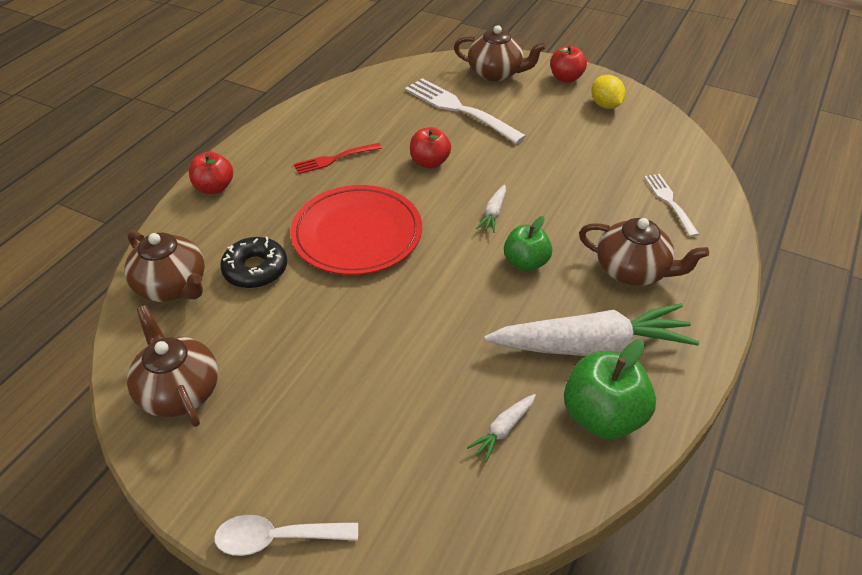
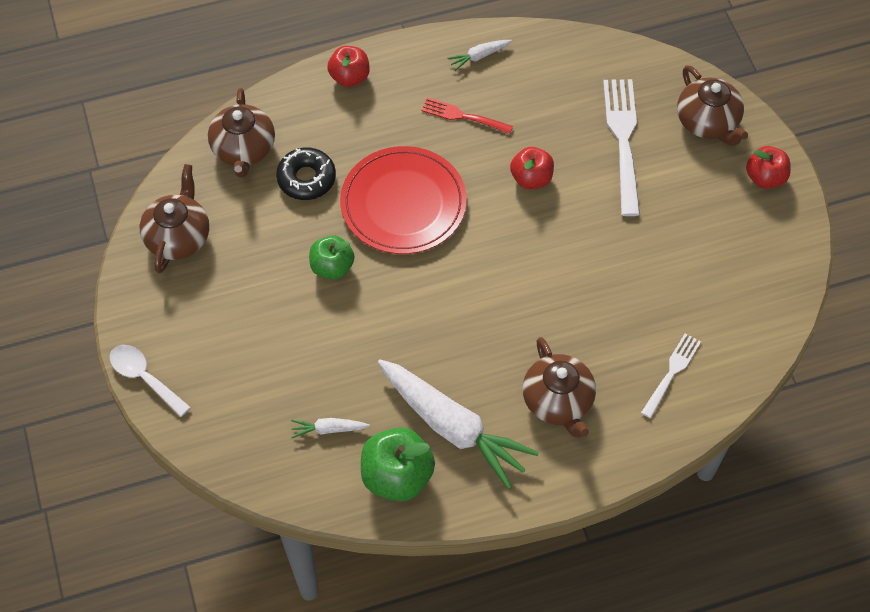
camera: 45 degrees right, 15 degrees up
(493, 213) = (520, 267): white carrot -> white carrot (479, 56)
(525, 262) = (490, 328): green apple -> green apple (332, 267)
(605, 105) = (758, 236): yellow lemon -> none

